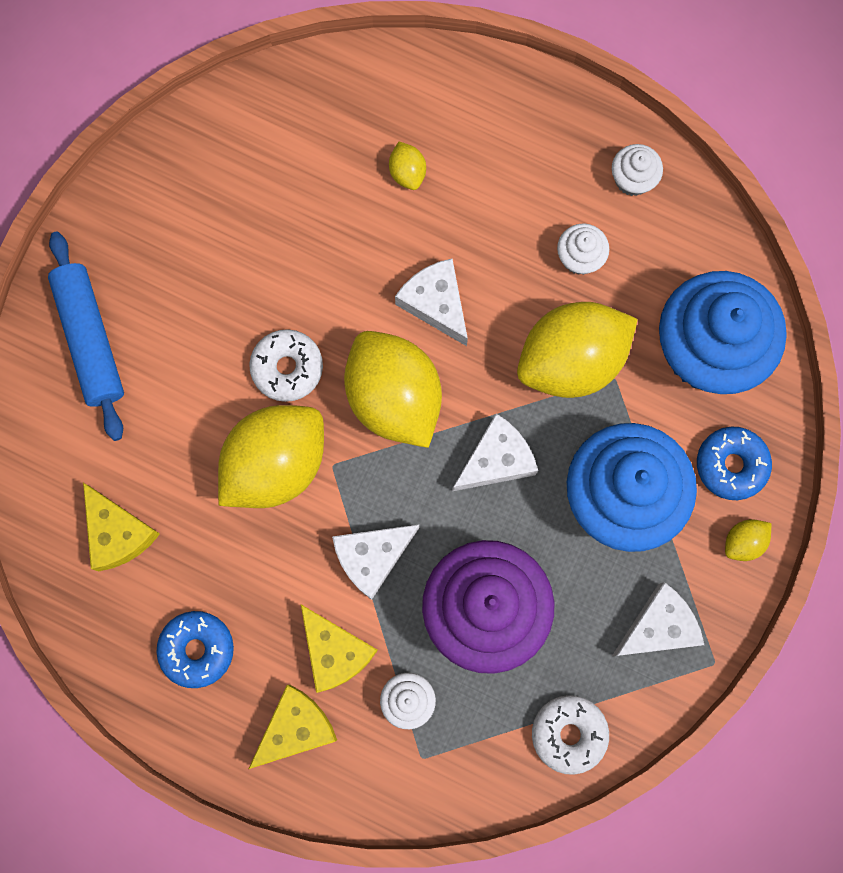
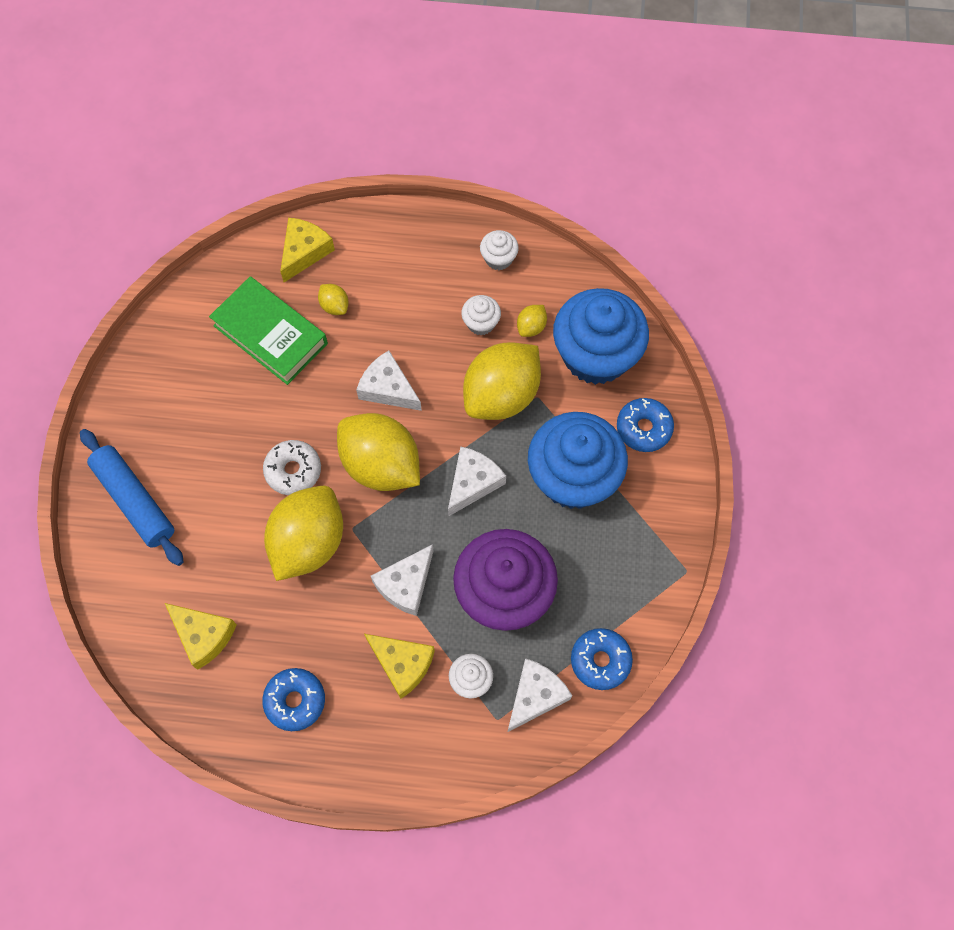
camera: 20 degrees left, 10 degrees down
(295, 728) = (392, 732): yellow cheese -> yellow cheese (304, 252)
(317, 184) = (270, 335): none -> green book
(569, 734) = (600, 660): white donut -> blue donut
(658, 626) = (636, 559): white cheese -> white cheese (535, 696)
(743, 542) = (673, 478): yellow lemon -> yellow lemon (531, 327)

